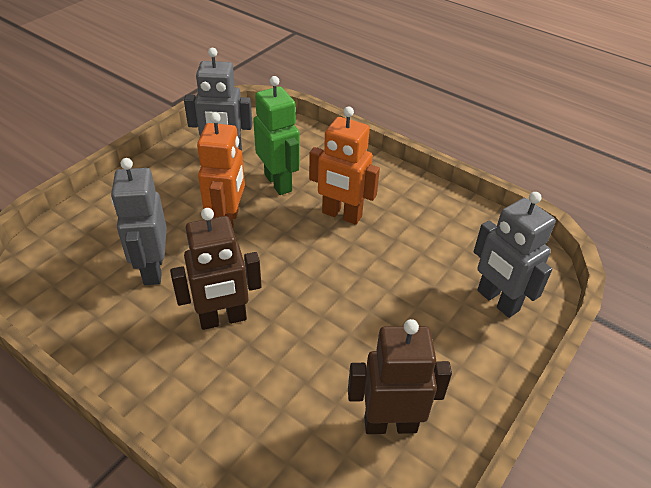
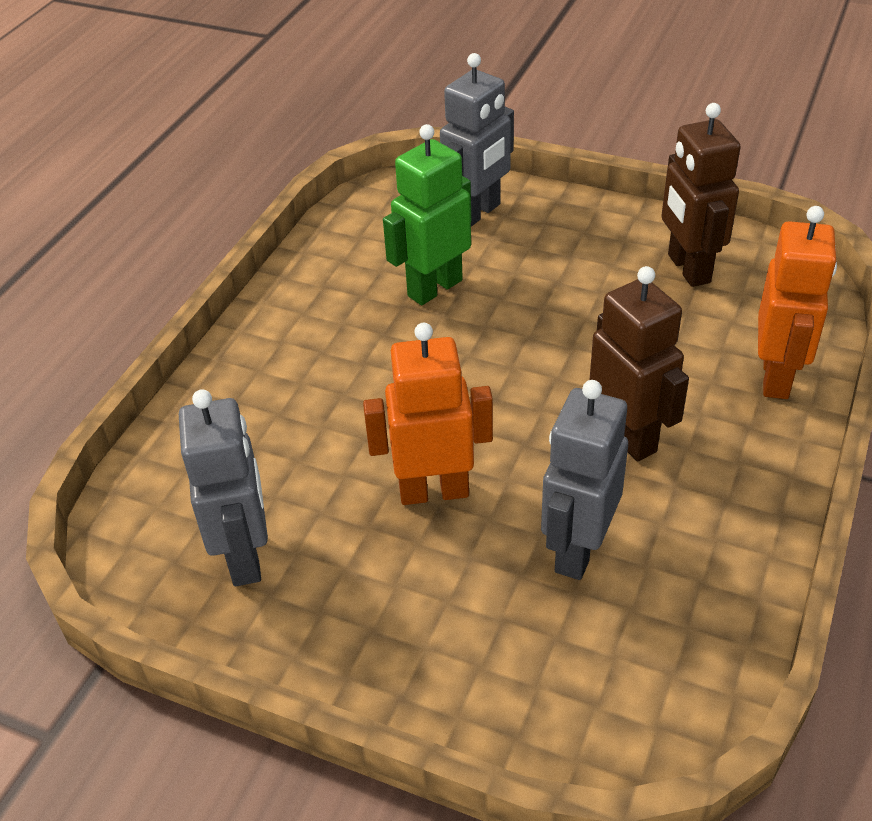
camera: 100 degrees left, 0 degrees up
(152, 269) = (577, 549): grey robot -> grey robot turned 135 degrees clockwise
(278, 183) = (314, 454): green robot -> green robot (434, 288)
(341, 215) = (371, 365): orange robot -> orange robot (776, 377)

